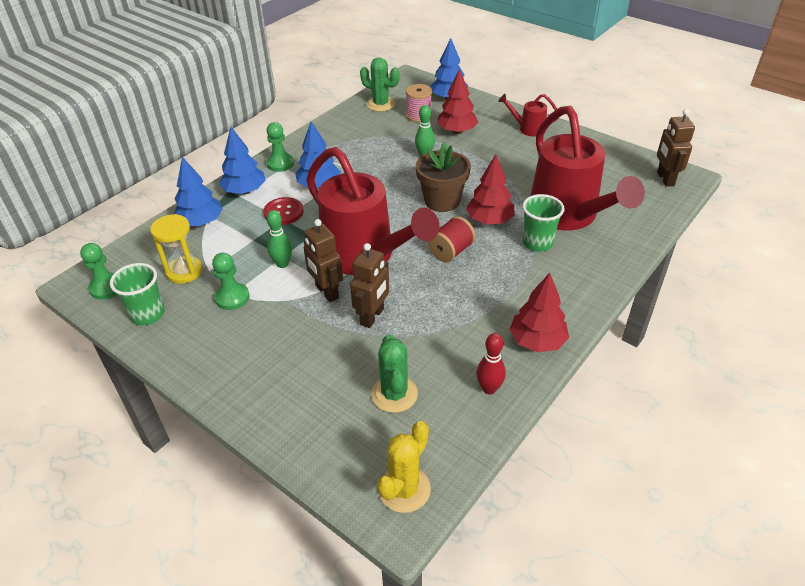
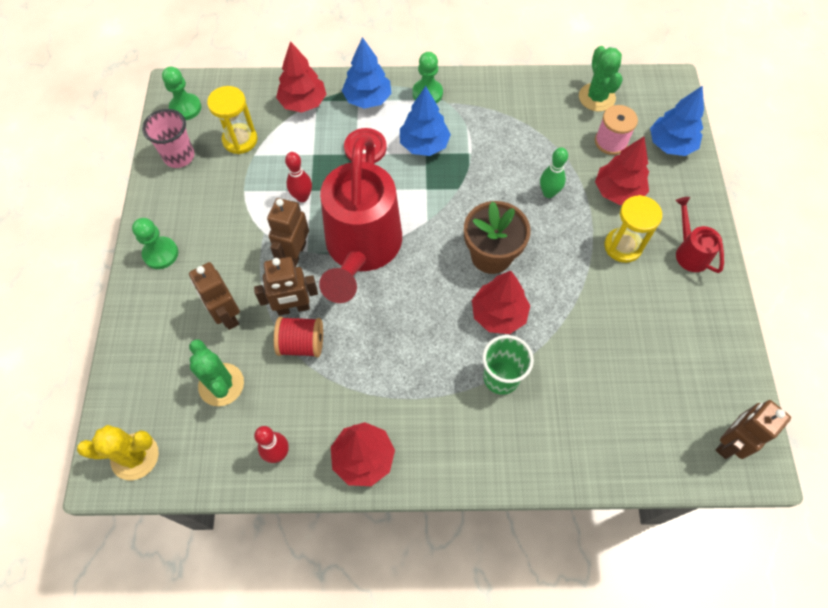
camera: 50 degrees right, 20 degrees up
(148, 314) = (179, 156): green cup -> pink cup
(201, 222) = (303, 103): blue tree -> red tree
(232, 297) = (238, 194): green pawn -> green pawn (160, 254)
(282, 264) = (302, 197): green bowling pin -> red bowling pin
(334, 359) = (227, 315): none -> brown robot
(394, 394) = (221, 384): green cactus -> green cactus turned 75 degrees counterclockwise
(451, 251) = (425, 311): red spool -> red spool (301, 344)
(496, 149) = (623, 246): none -> yellow hourglass
(568, 216) = (569, 381): red watering can -> none

